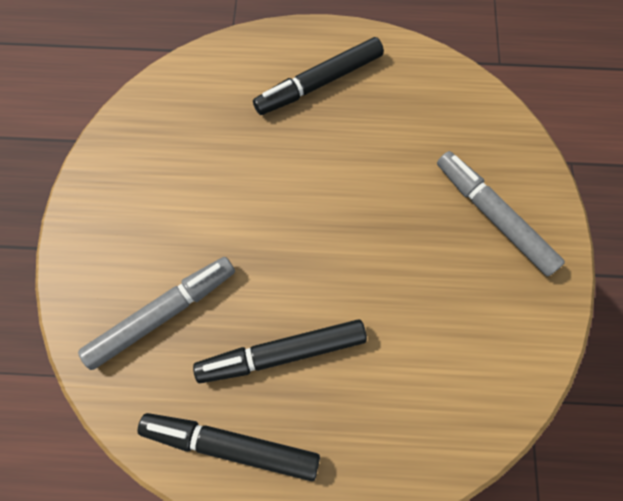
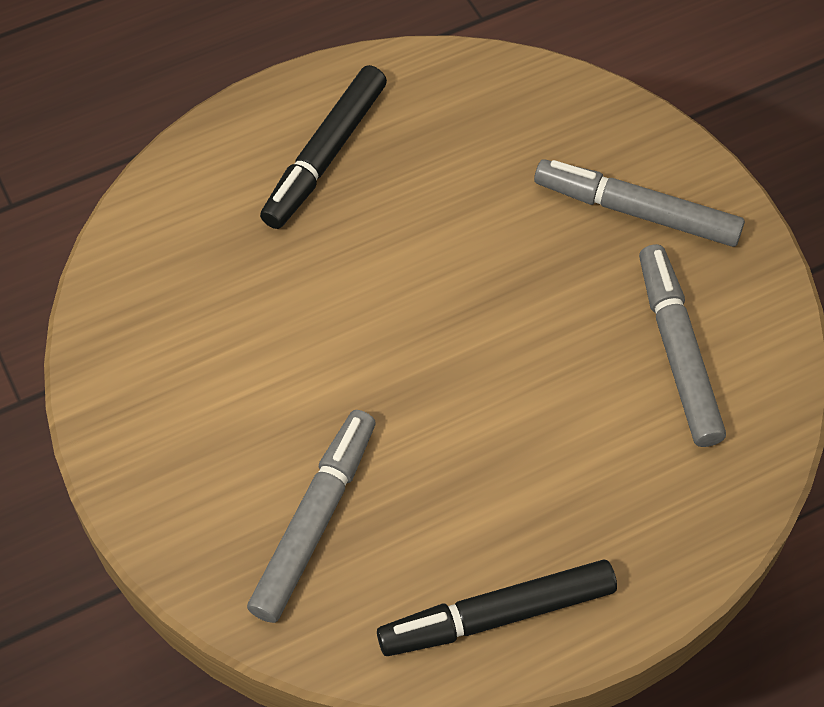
camera: 30 degrees left, 10 degrees down
(282, 353) = (490, 487): black marker -> none
(462, 329) = (677, 352): none -> grey marker

